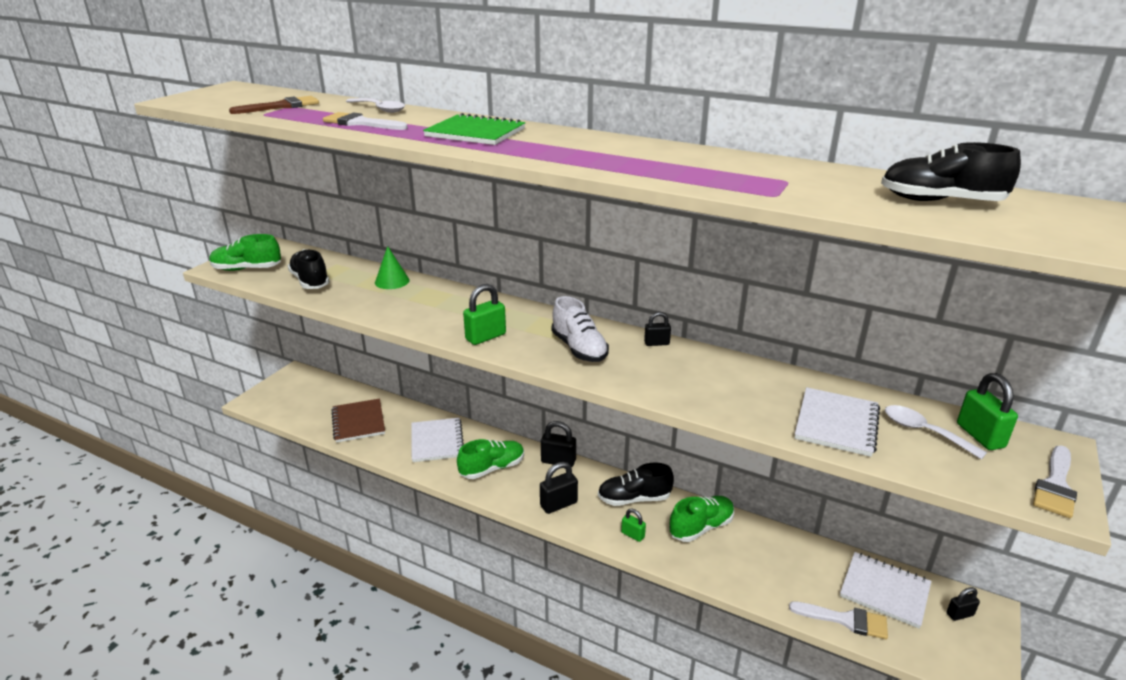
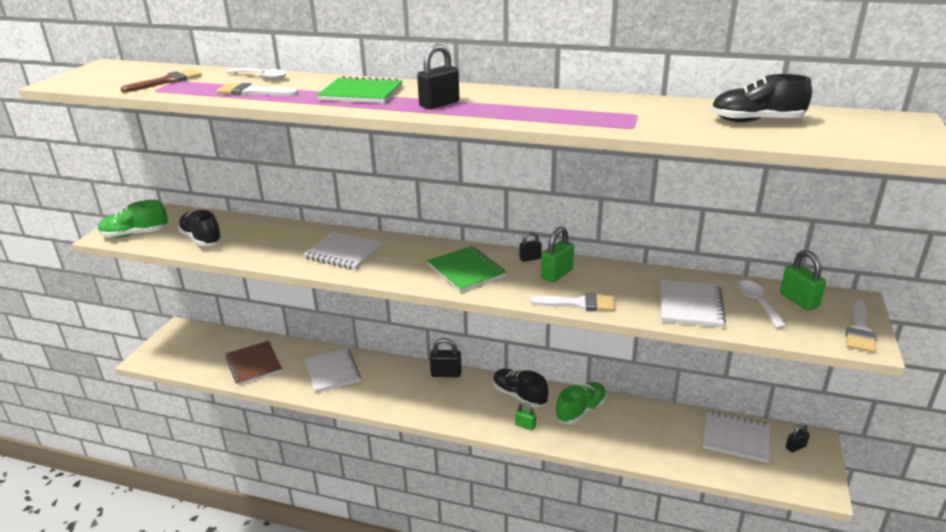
camera: 10 degrees left, 0 degrees up
(392, 281) = (279, 231): green cone -> none
(451, 312) = (343, 252): none -> white notebook
(485, 337) = (382, 270): green padlock -> green padlock (557, 274)
(492, 468) = (389, 388): green shoe -> none
(558, 504) = (456, 410): black padlock -> black padlock (439, 104)
(579, 349) = (466, 271): white shoe -> green notebook
(634, 499) = (519, 396): black shoe -> black shoe turned 60 degrees clockwise
(845, 620) = (711, 465): white brush -> white brush (579, 303)
(924, 432) = (757, 303): white spoon -> white spoon turned 45 degrees clockwise

